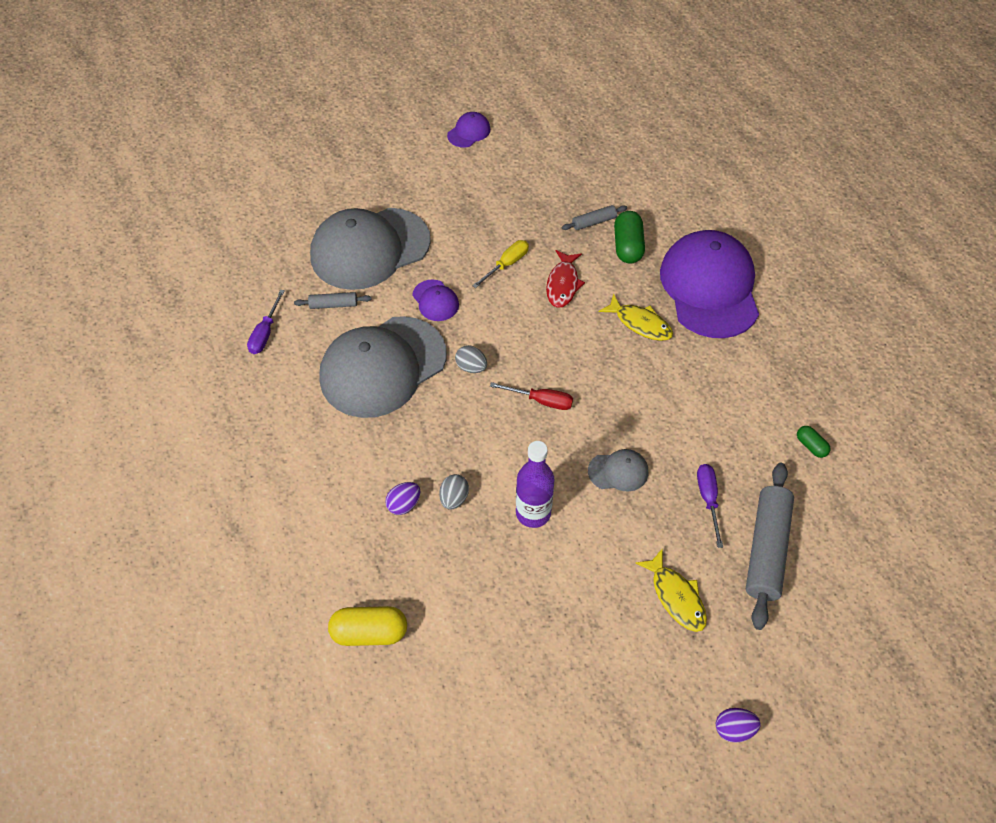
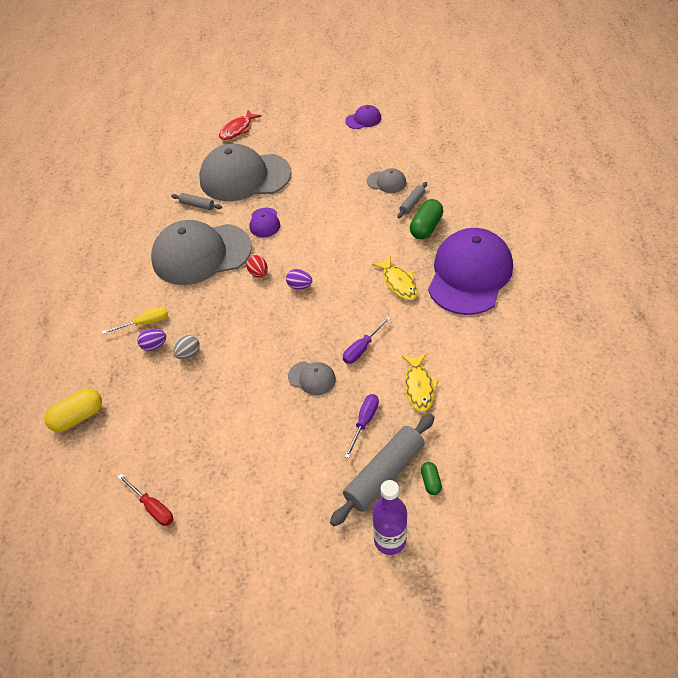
camera: 30 degrees right, 5 degrees down
(265, 333) = (143, 209): purple screwdriver -> purple screwdriver (362, 348)
(369, 632) = (78, 417): yellow capsule -> yellow capsule turned 60 degrees counterclockwise
(471, 367) = (258, 273): grey egg -> red egg
(506, 264) = (329, 214): yellow screwdriver -> yellow screwdriver (145, 323)
(533, 513) = (233, 383): purple bottle -> purple bottle (390, 540)
(541, 401) = (290, 311): red screwdriver -> red screwdriver (152, 507)
(548, 204) = (386, 182): none -> grey cap
(563, 284) = (360, 239): red fish -> red fish (237, 129)
(594, 222) = (412, 203): grey rolling pin -> grey rolling pin turned 60 degrees counterclockwise
(676, 596) = (294, 479): yellow fish -> yellow fish (419, 387)
(733, 729) = (271, 589): purple egg -> purple egg (299, 286)
(810, 446) = (472, 414): green capsule -> green capsule (430, 482)

